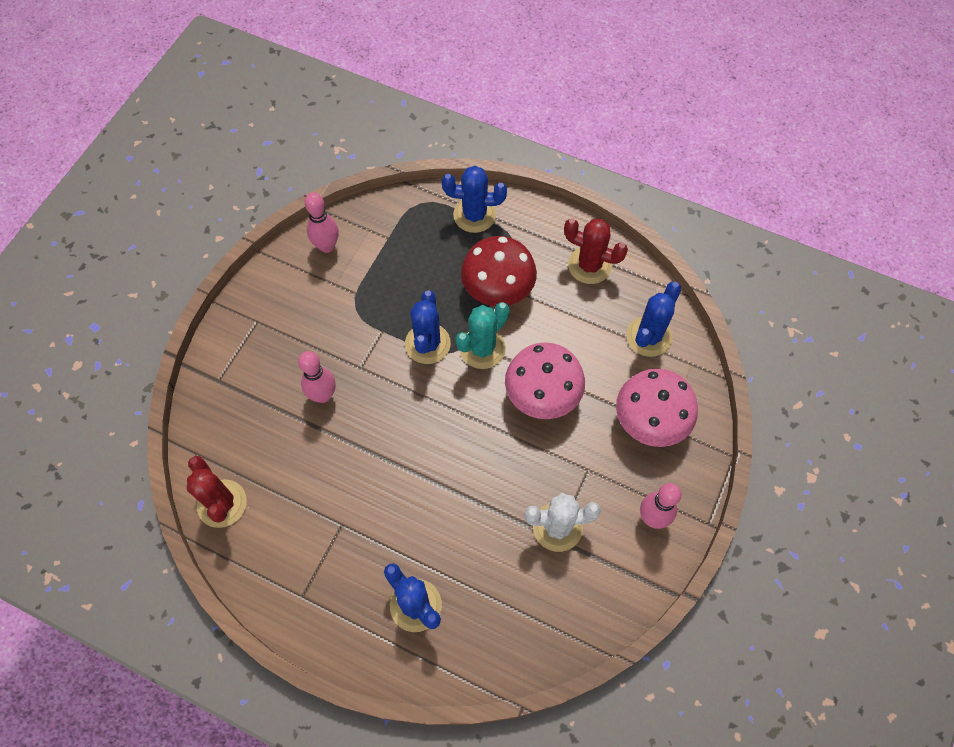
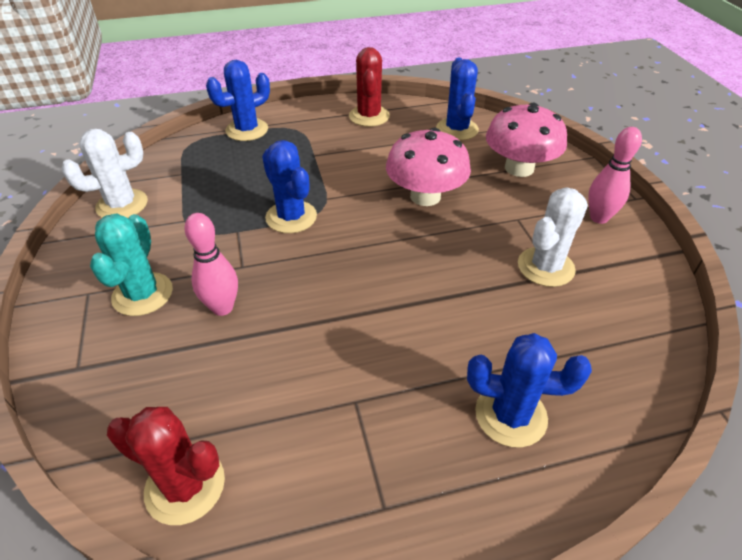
camera: 40 degrees left, 20 degrees down
(327, 246) = (122, 205): pink bowling pin -> white cactus
(482, 348) = (343, 196): turquoise cactus -> turquoise cactus (142, 294)
(498, 289) = (314, 158): red mushroom -> none
(589, 265) = (369, 116): red cactus -> red cactus turned 75 degrees counterclockwise

